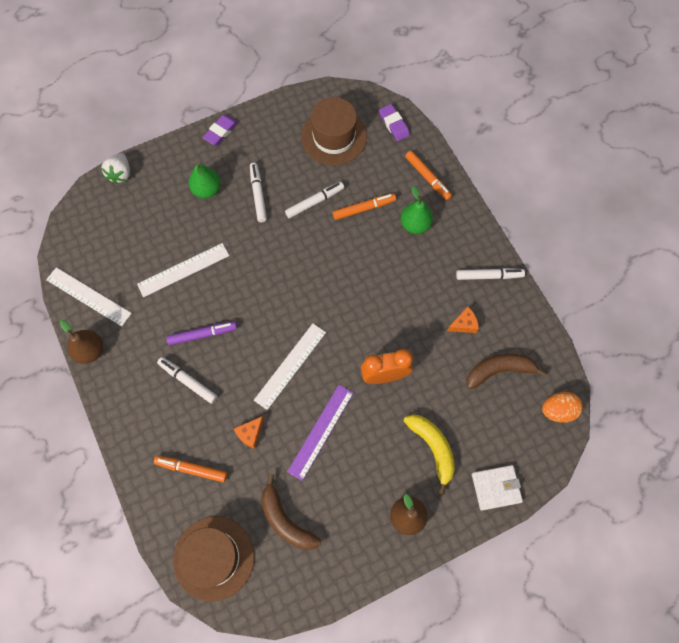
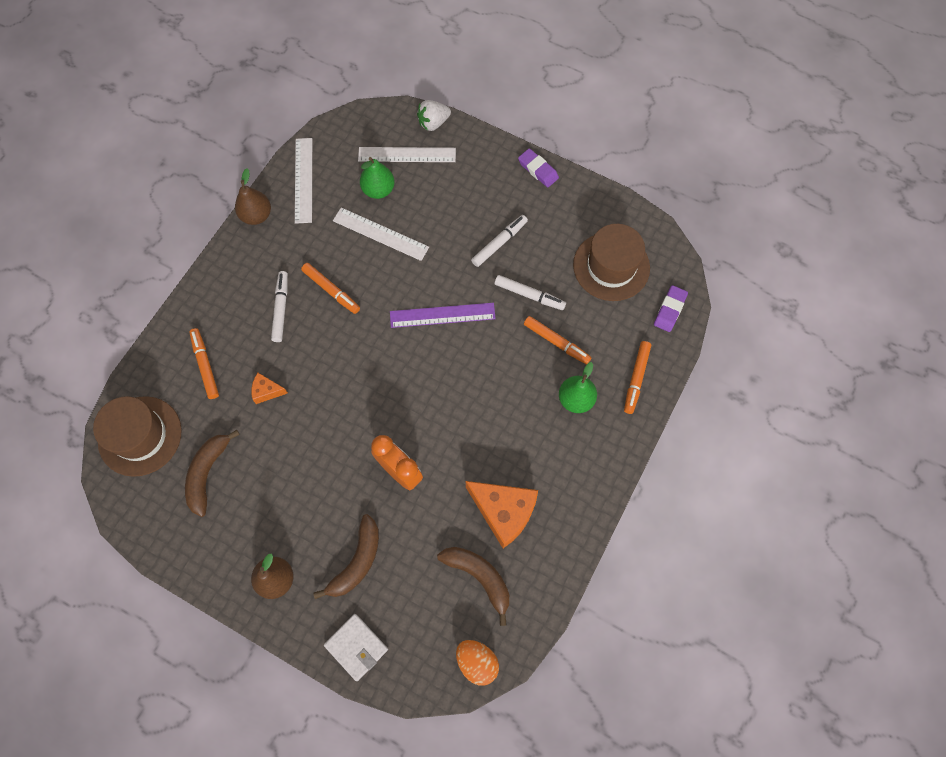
camera: 55 degrees right, 0 degrees up
(202, 334) = (331, 290): purple marker -> orange marker
(207, 190) = (471, 199): green pear -> green pear (378, 190)
(220, 132) = (538, 170): purple eraser -> purple eraser turned 45 degrees clockwise
(290, 365) = (352, 382): white ruler -> white ruler (407, 154)
(320, 431) = (308, 449): purple ruler -> purple ruler (442, 315)
(433, 448) = (357, 561): yellow banana -> brown banana
(464, 324) = (504, 512): orange cheese -> orange cheese, size x2.06
(489, 276) = (573, 504): white marker -> none

